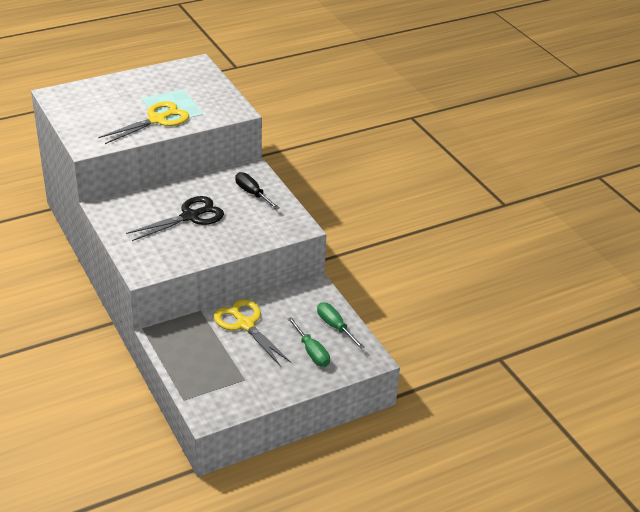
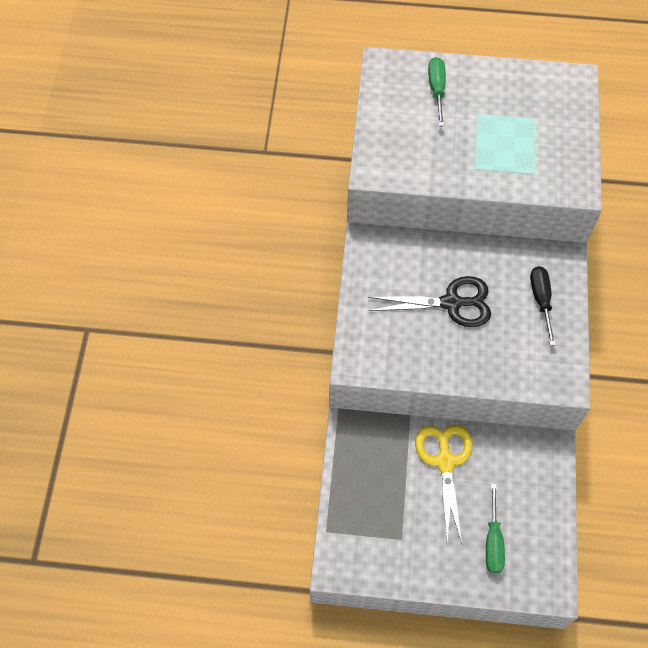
camera: 35 degrees right, 25 degrees up
(157, 120) = (475, 161): yellow scissors -> none
(335, 327) = (540, 519): green screwdriver -> green screwdriver (436, 90)

